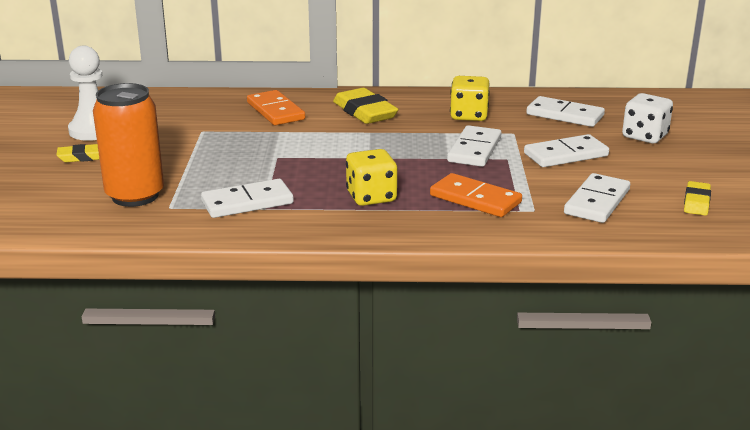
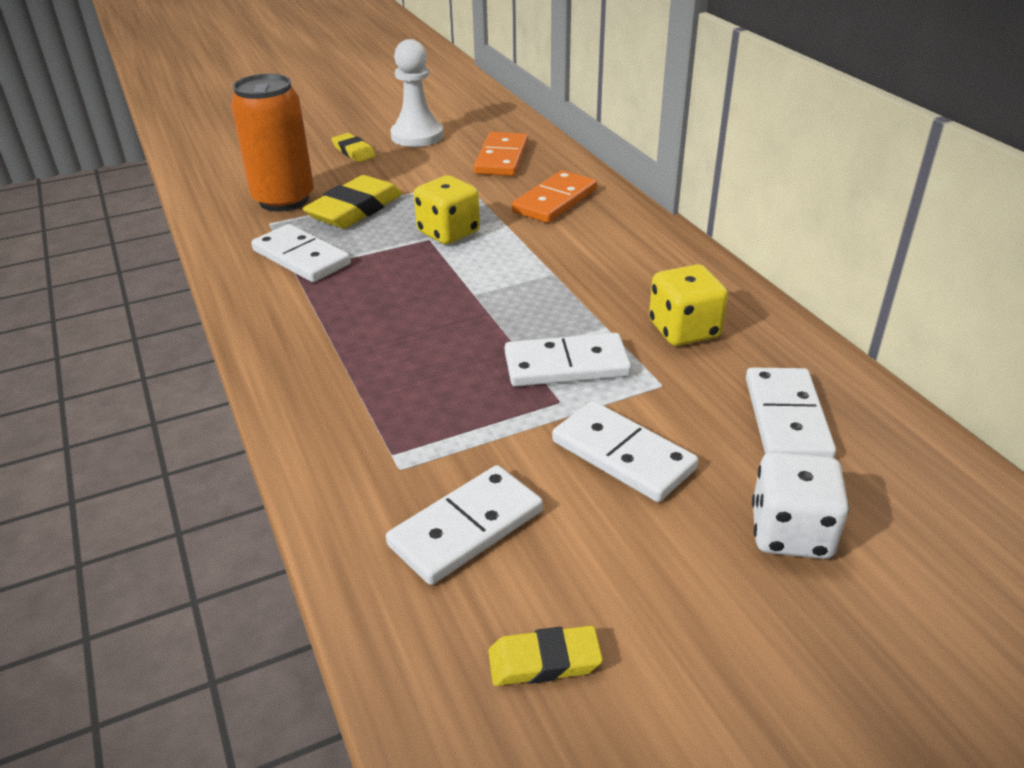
camera: 65 degrees right, 10 degrees up
(365, 112) = (611, 252): yellow eraser -> yellow eraser (355, 209)
(371, 197) = (360, 327): yellow dice -> yellow dice (448, 232)
(475, 199) = (402, 406): orange domino -> orange domino (502, 158)
(597, 202) = (466, 528): white domino -> white domino turned 45 degrees counterclockwise

